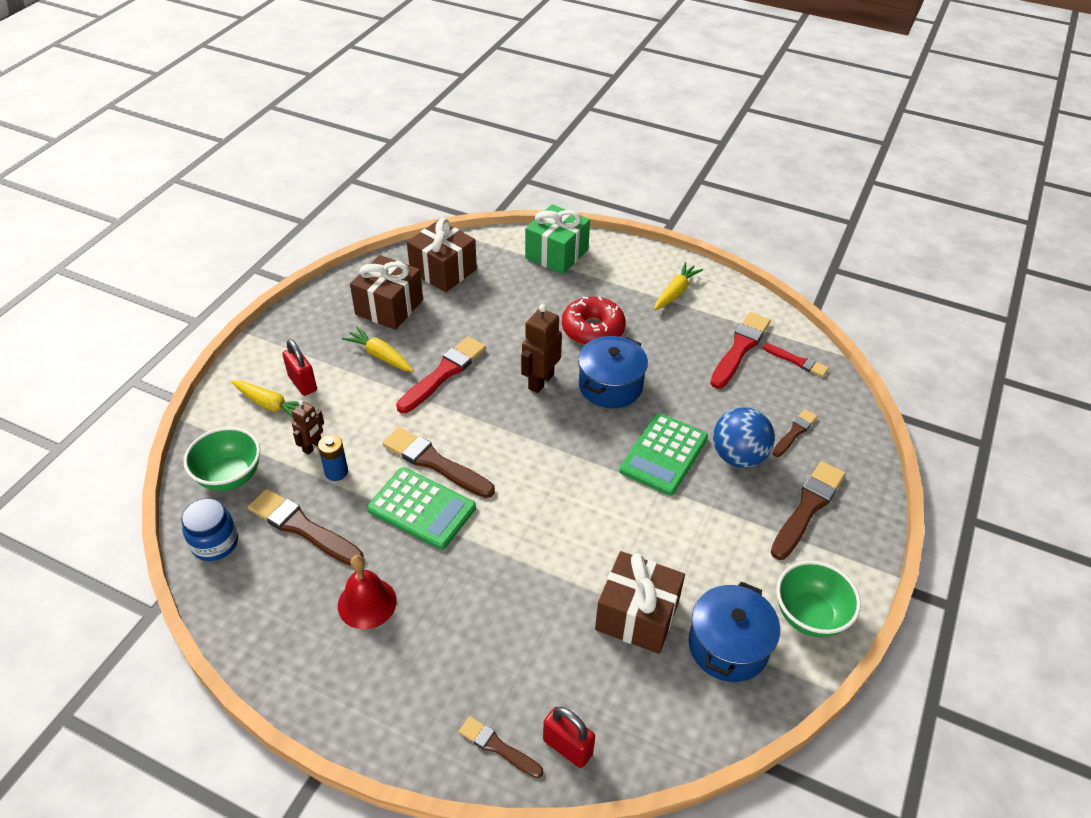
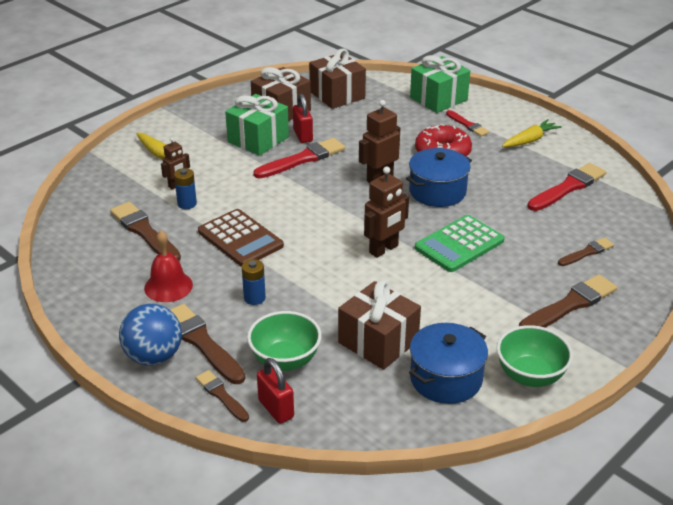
camera: 20 degrees right, 10 degrees down
(215, 543) = (76, 228): blue jar -> none
(230, 476) = (107, 191): green bowl -> green bowl (285, 360)
(302, 383) = (190, 146): red padlock -> red padlock (303, 136)
(380, 356) = (258, 139): yellow carrot -> green gift
(421, 509) = (240, 239): green calculator -> brown calculator
(435, 463) = (265, 213): brown brush -> brown brush (202, 342)
(475, 592) = (254, 298): none -> blue battery
(588, 482) = (384, 249): none -> brown robot
(738, 456) = (525, 258): blue ball -> blue ball (154, 357)
(797, 361) = (617, 205): red brush -> red brush (468, 125)

